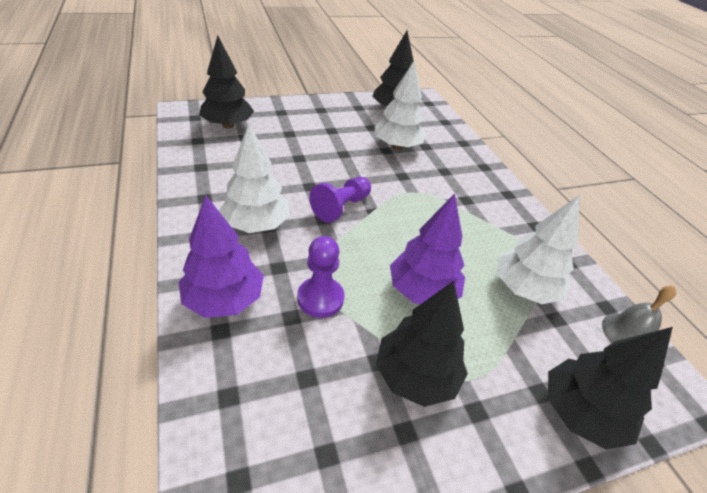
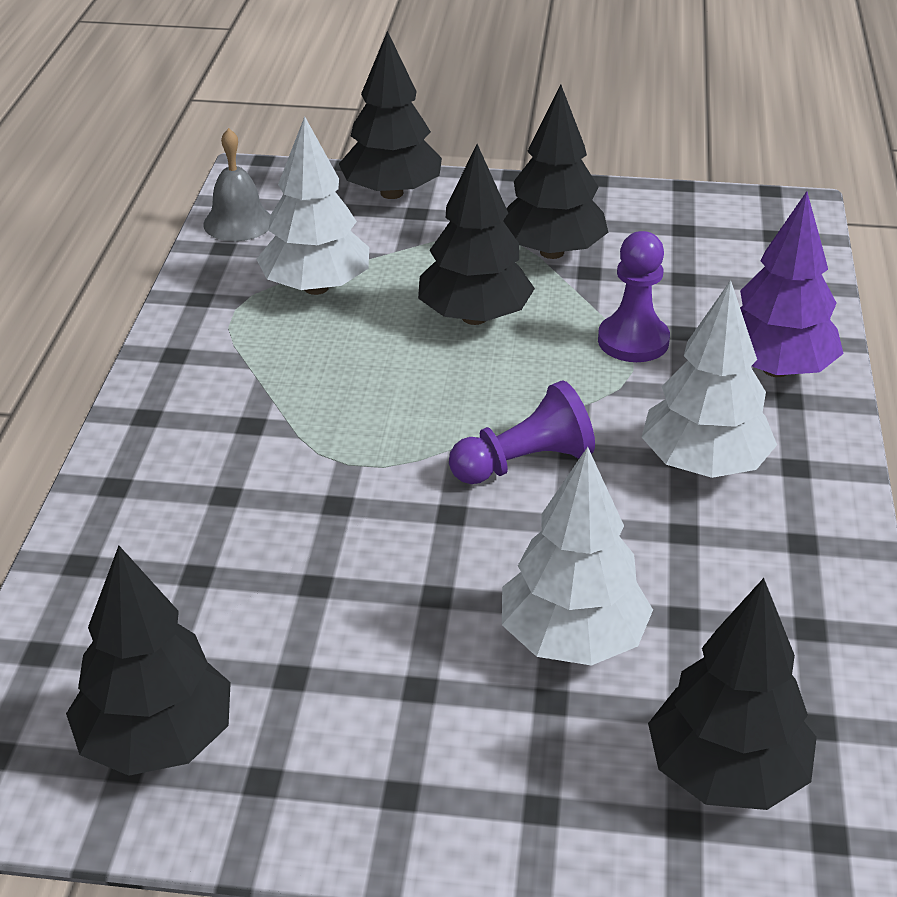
camera: 150 degrees left, 5 degrees down
(397, 146) = (276, 589): white tree -> white tree (572, 639)
(422, 291) = (474, 317): purple tree -> black tree

